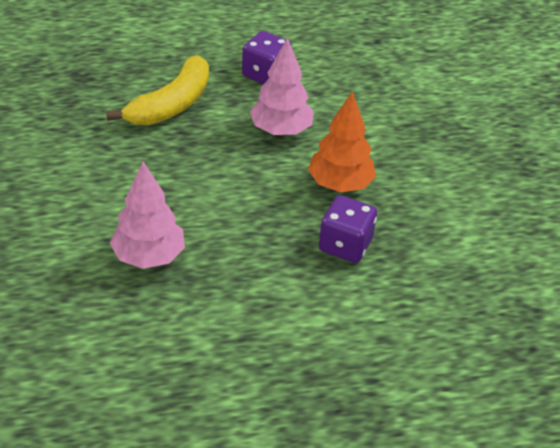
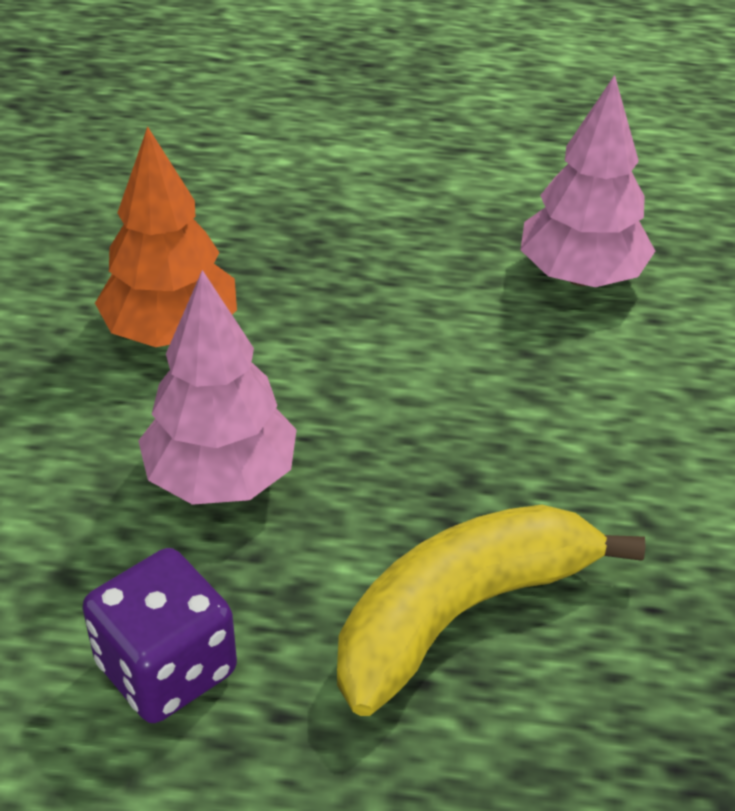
camera: 160 degrees left, 0 degrees up
(345, 245) = (234, 231): purple dice -> none

